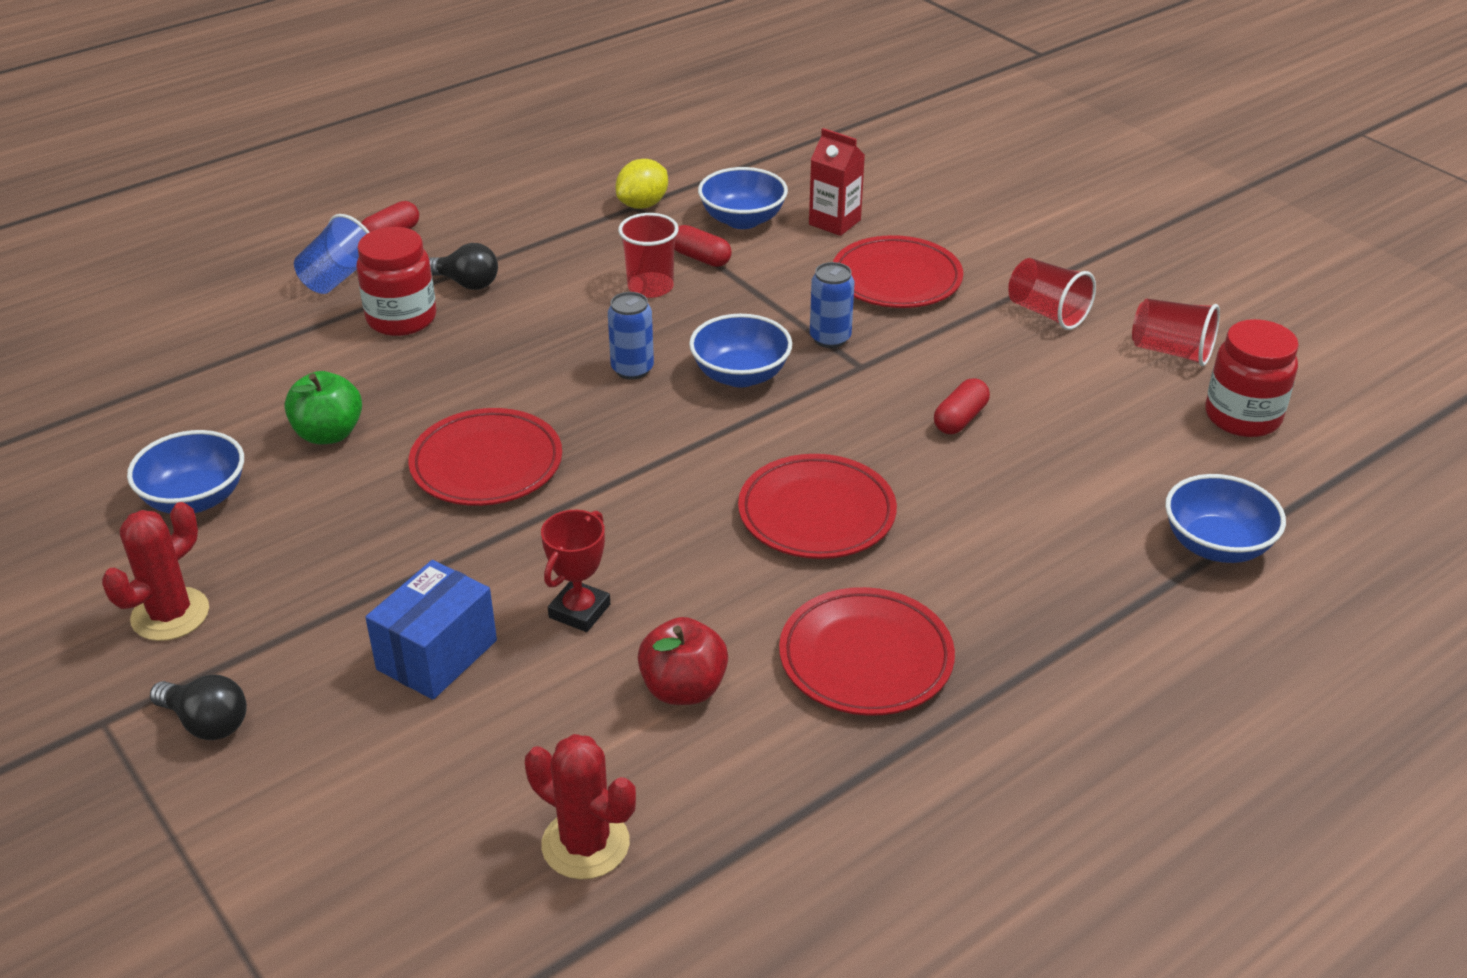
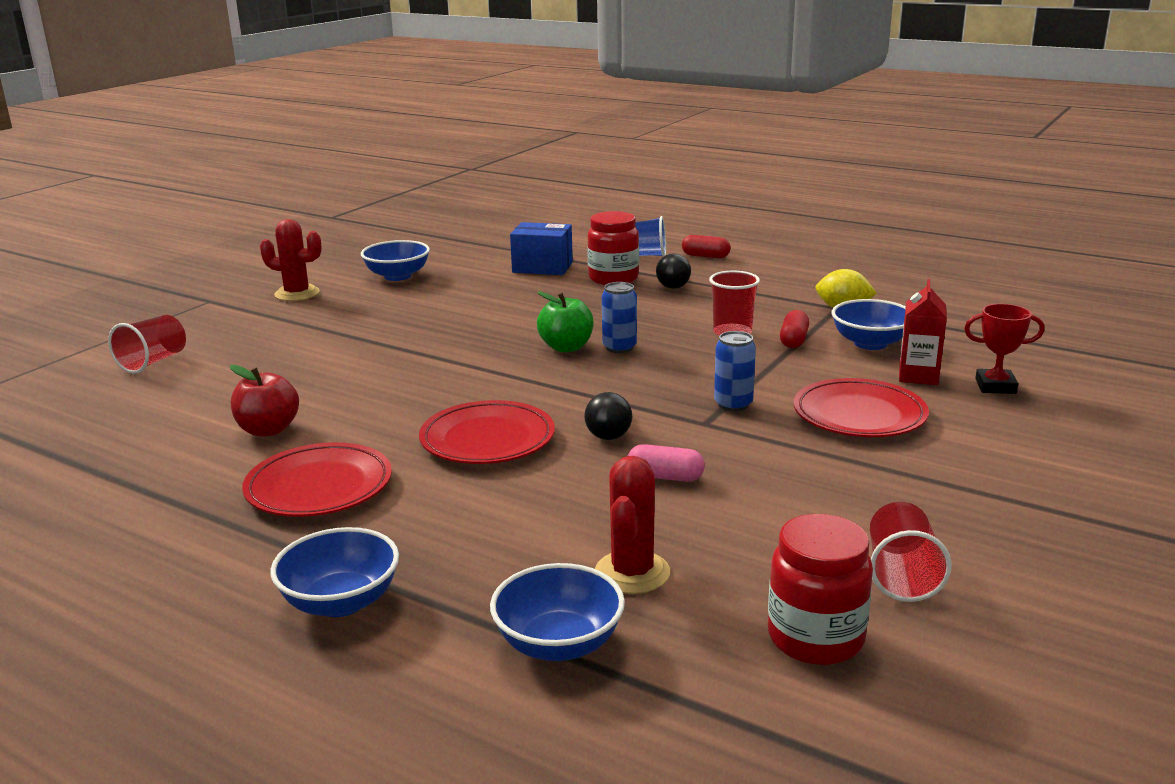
camera: 70 degrees right, 15 degrees down
(207, 723) = (213, 320): black light bulb -> black light bulb (610, 431)
(328, 434) = (477, 288): green apple -> green apple (566, 347)
(437, 655) = (282, 357): blue box -> blue box (542, 267)
(486, 464) = (475, 330): red plate -> none
(579, 611) = (337, 385): red trophy -> red trophy (995, 386)
(585, 844) = (118, 429): red cactus -> red cactus (632, 573)
(740, 375) = (647, 382): blue bowl -> blue bowl (341, 602)
(960, 419) = (665, 477): red capsule -> pink capsule
(1047, 313) = (891, 494): red cup -> red cup (153, 362)

